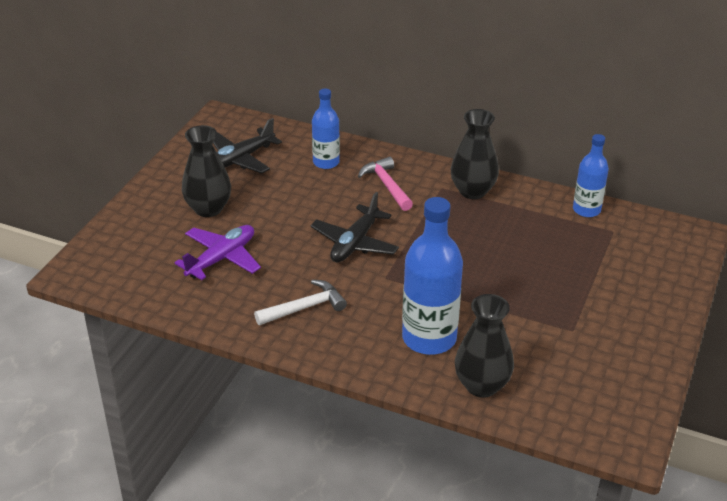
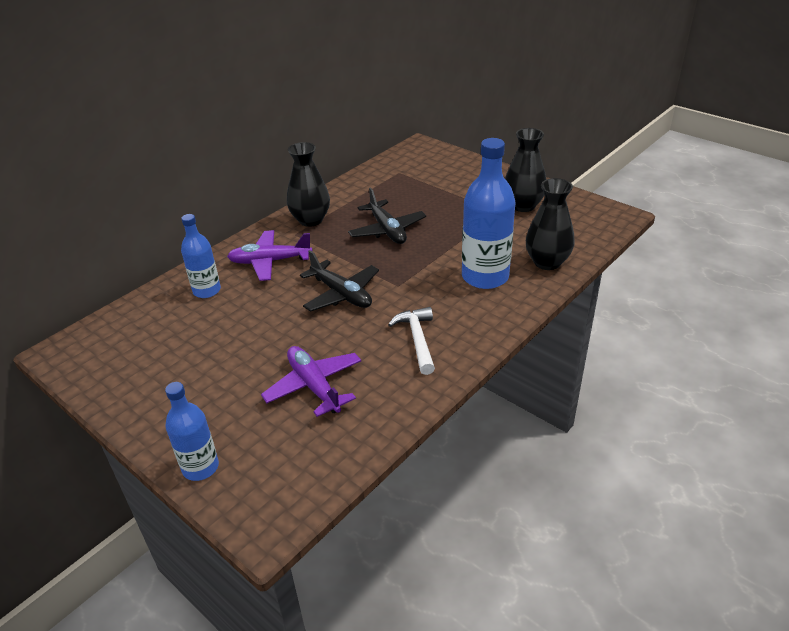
camera: 70 degrees left, 0 degrees up
(208, 209) = (222, 385): black vase -> black vase (523, 206)
(241, 159) = (152, 348): black plane -> black plane (387, 230)
(387, 185) = (270, 261): pink hammer -> purple plane
(586, 210) = (368, 177): blue bottle -> blue bottle (200, 467)

